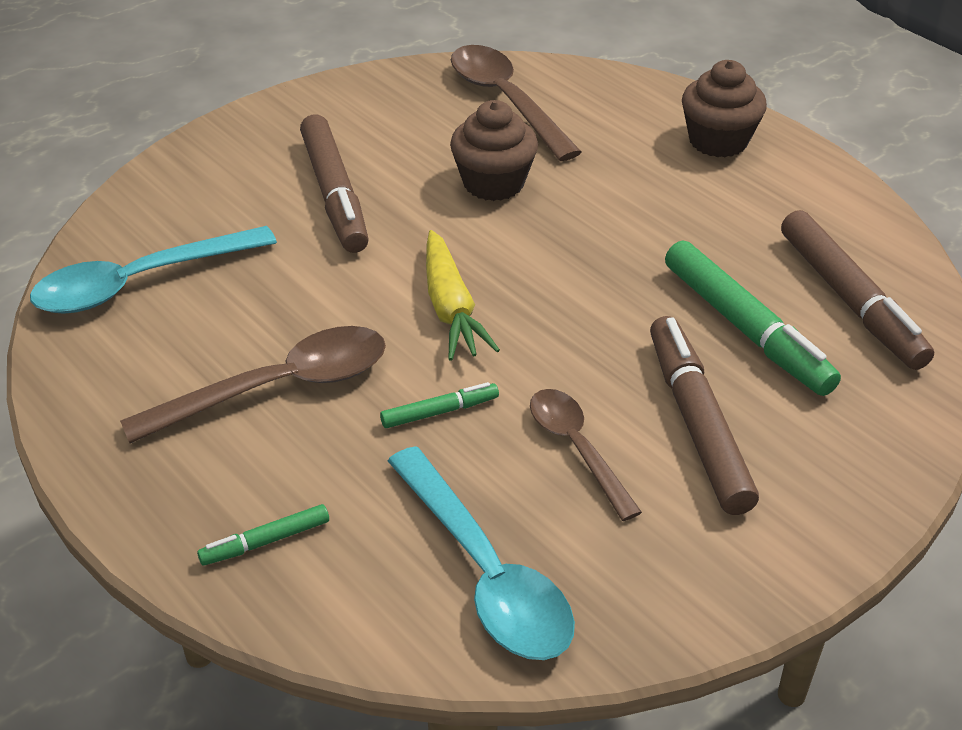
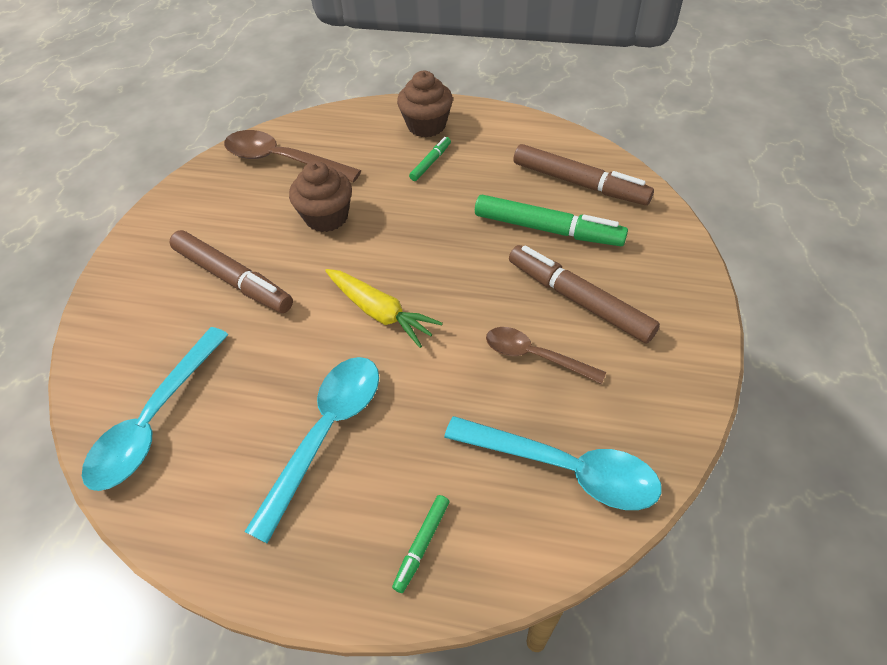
camera: 35 degrees left, 10 degrees up
(278, 387) = (326, 433): brown spoon -> turquoise spoon
(439, 412) = (439, 384): green marker -> green marker (430, 162)

